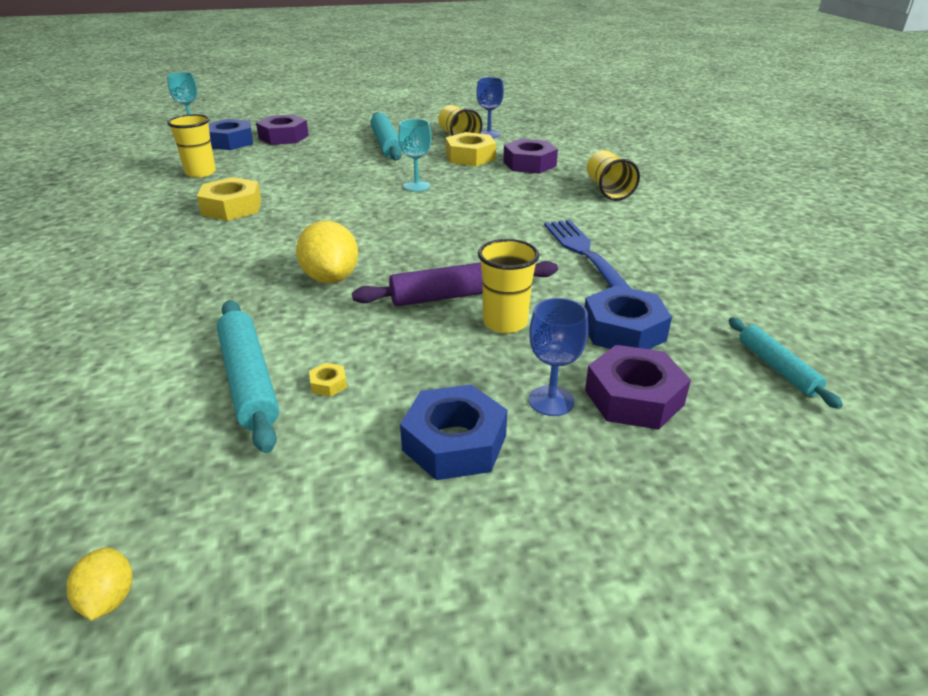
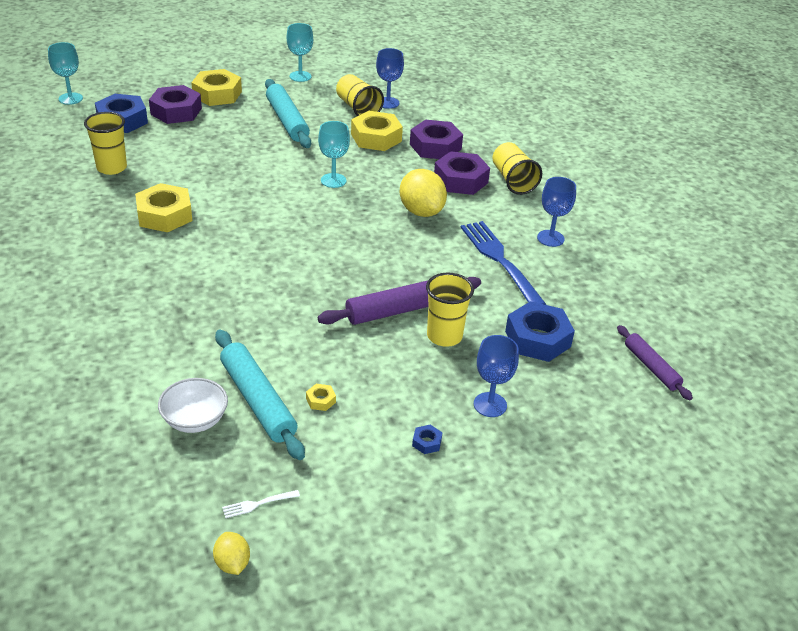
camera: 10 degrees left, 5 degrees up
(160, 398) = (195, 420): none -> white bowl
(189, 510) = (258, 504): none -> white fork
(327, 127) = (217, 94): none -> yellow nut
(331, 278) = (288, 296): yellow lemon -> yellow lemon (421, 211)
(410, 117) = (300, 76): none -> turquoise goblet
(454, 443) = (427, 442): blue nut -> blue nut, size x0.41
(634, 397) = (549, 398): purple nut -> purple nut (460, 180)
(646, 236) = (550, 238): none -> blue goblet
(777, 368) = (651, 367): turquoise rolling pin -> purple rolling pin

